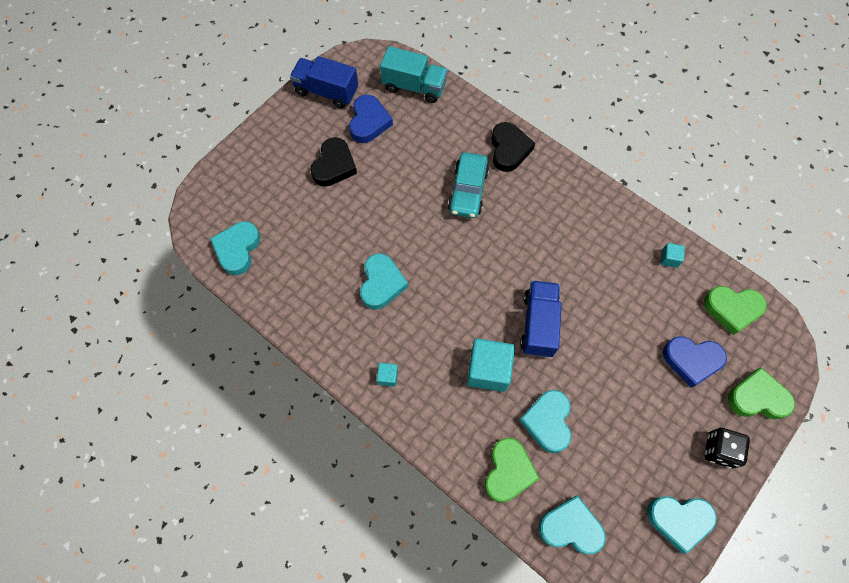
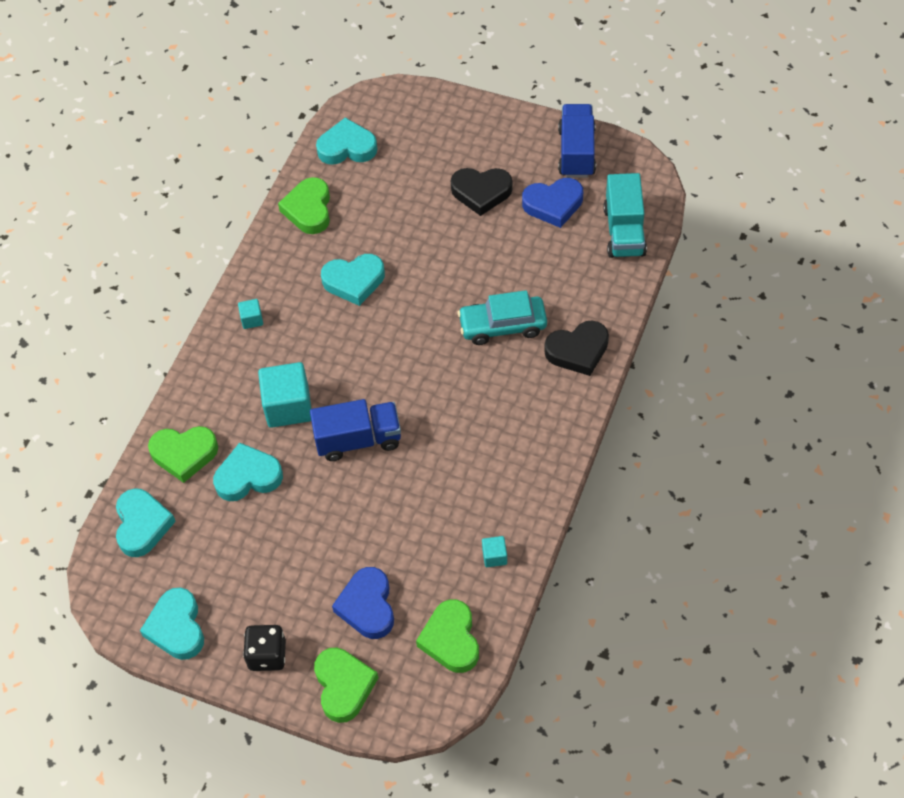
camera: 75 degrees right, 10 degrees down
(290, 298) = (309, 209): none -> green heart

